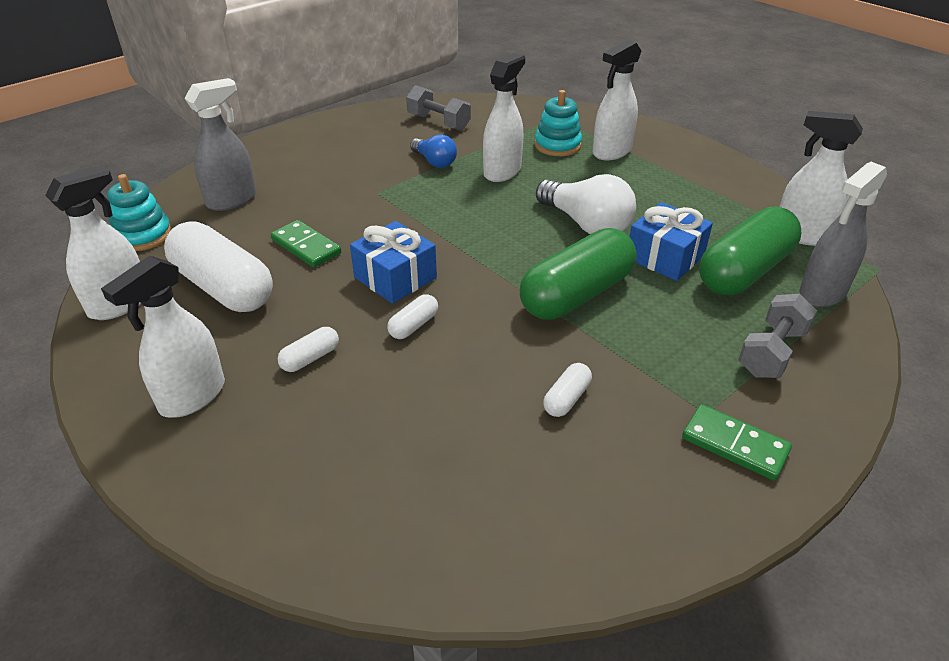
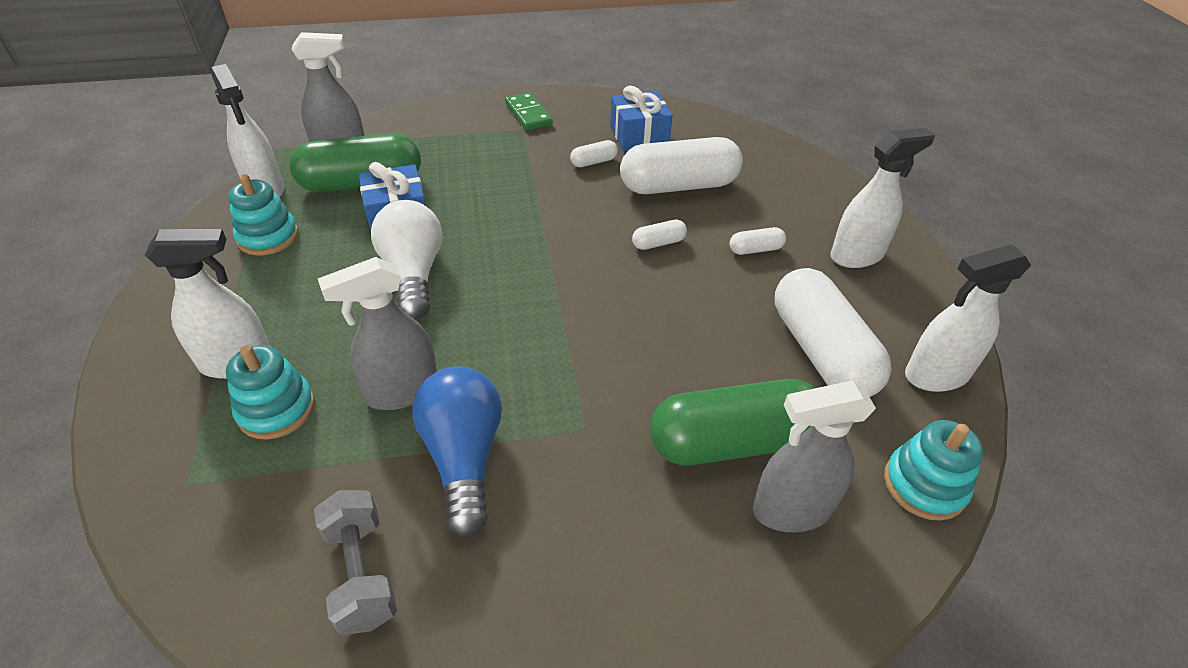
camera: 150 degrees left, 5 degrees up
(306, 246) = (716, 371): green domino -> none
(395, 278) = (644, 292): blue gift -> blue gift (639, 136)
(434, 162) = (464, 457): blue light bulb -> blue light bulb, size x1.67
(439, 407) = (679, 186): none -> white capsule
(502, 171) = (402, 391): white spray bottle -> grey spray bottle
(576, 294) = (508, 217): green capsule -> green capsule (733, 442)
(726, 207) = (268, 237): none -> turquoise stacking toy
(771, 352) = (437, 137): grey dumbbell -> none

